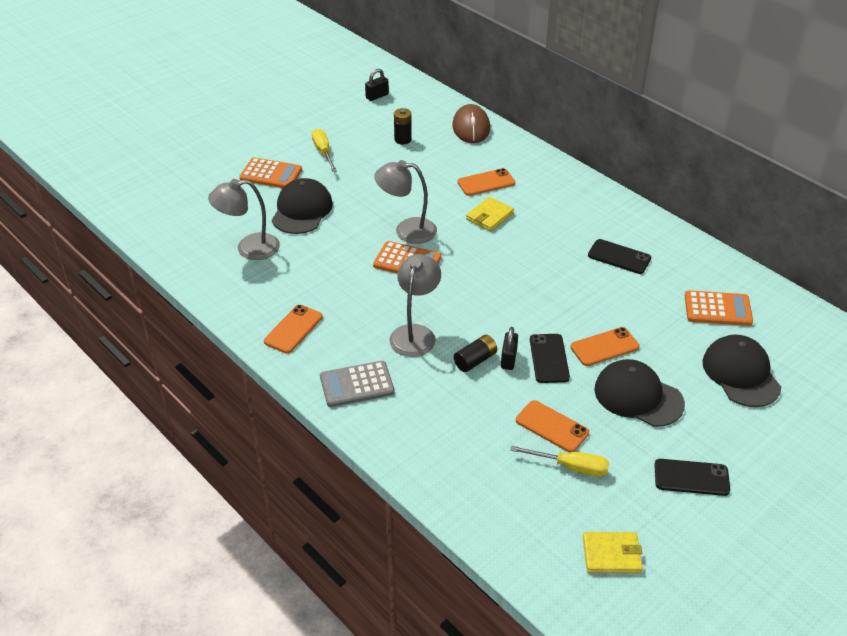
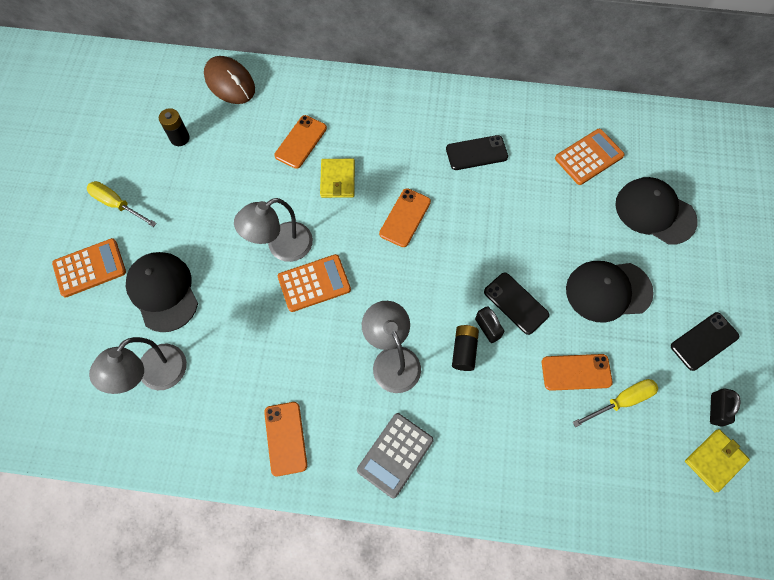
camera: 40 degrees left, 25 degrees up
(377, 96) = (105, 98): black padlock -> black padlock (716, 409)
(604, 347) = (545, 259): orange phone -> orange phone (405, 218)

